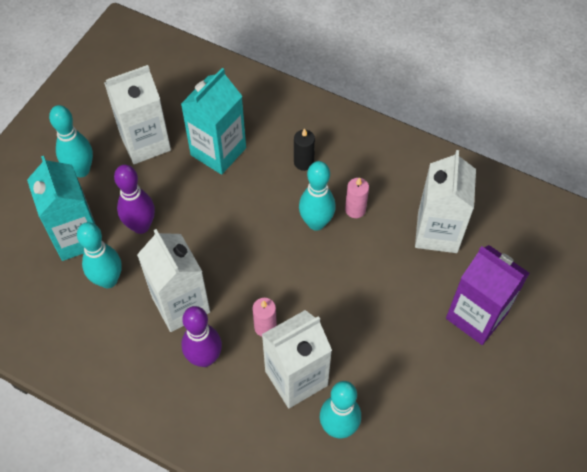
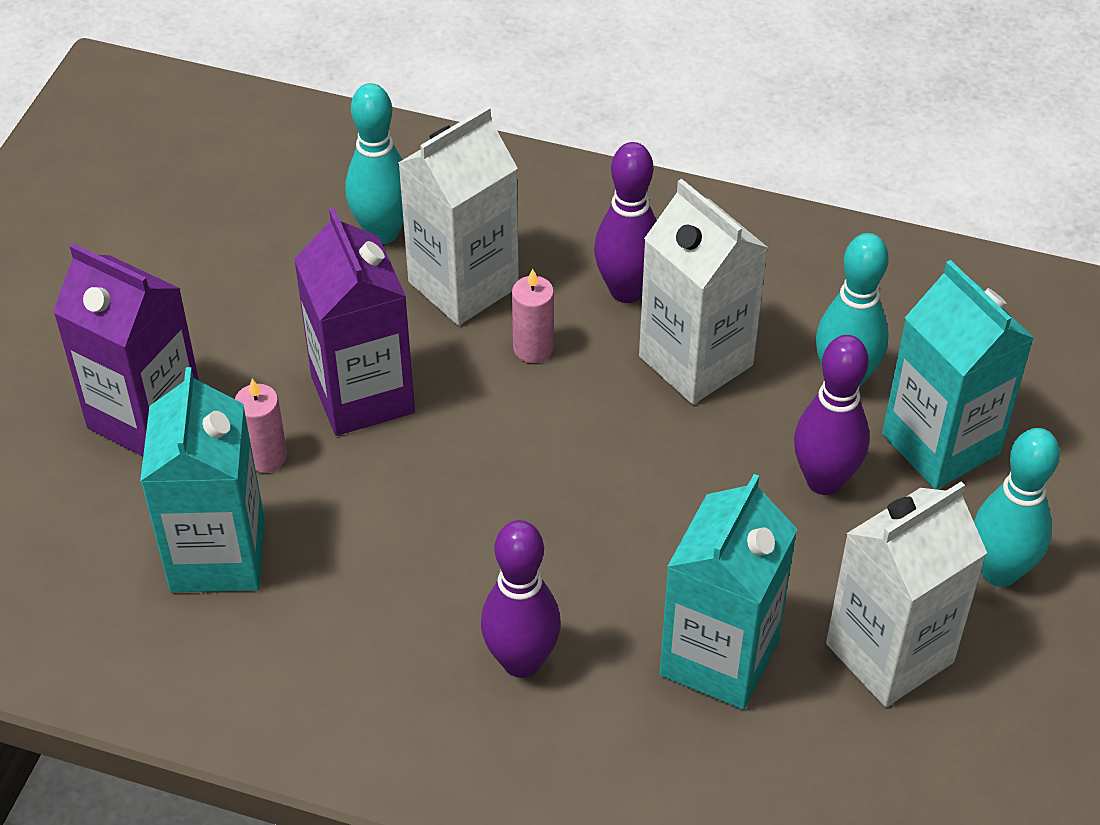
camera: 170 degrees right, 10 degrees down
(303, 162) = (521, 661): black candle -> purple bowling pin
(316, 223) = (471, 537): turquoise bowling pin -> none
(355, 209) = (393, 575): pink candle -> pink candle (266, 456)
(361, 312) = (362, 395): none -> purple carton
(437, 232) = (218, 555): white carton -> turquoise carton

